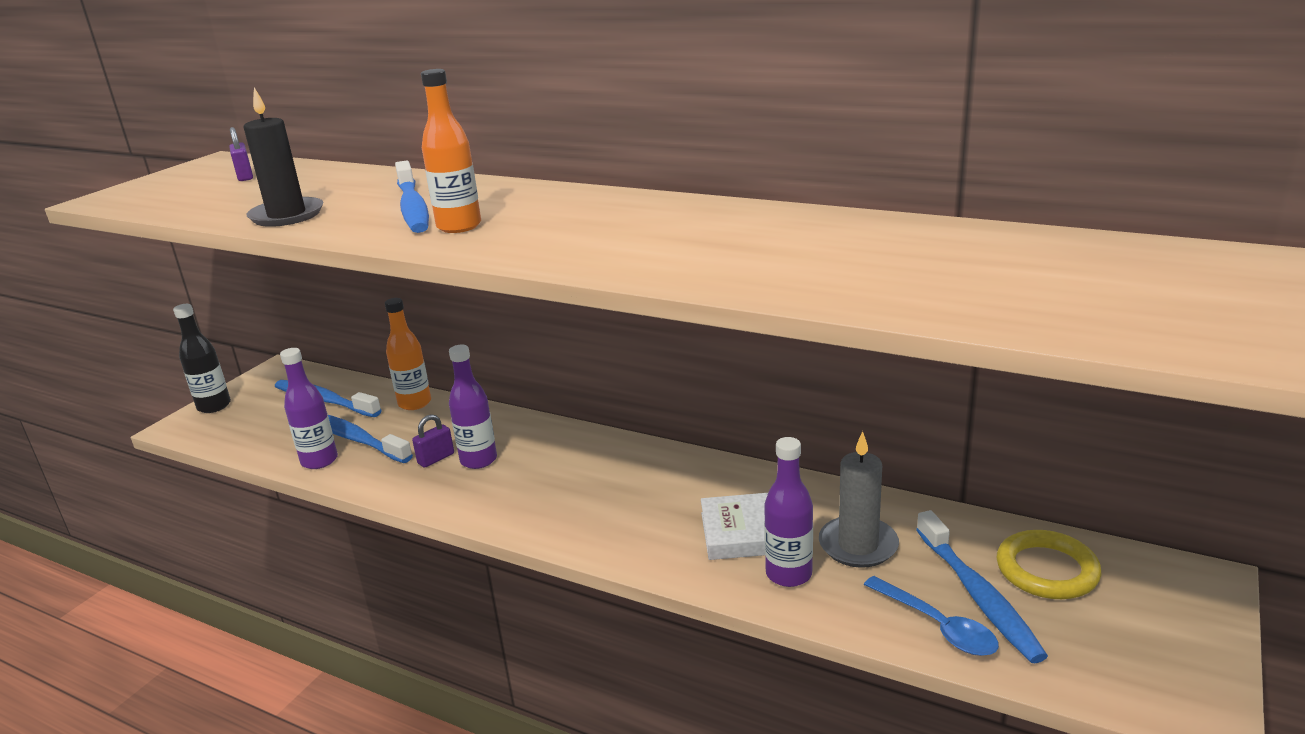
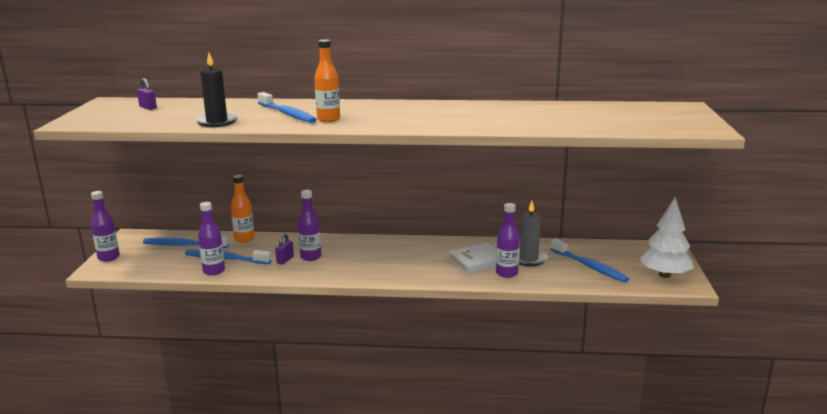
camera: 25 degrees left, 5 degrees down
(214, 406) = (108, 258): black bottle -> purple bottle
(937, 626) = (580, 278): blue spoon -> none
(1047, 570) = (610, 254): yellow ring -> none
(1150, 663) = (664, 275): none -> white tree

